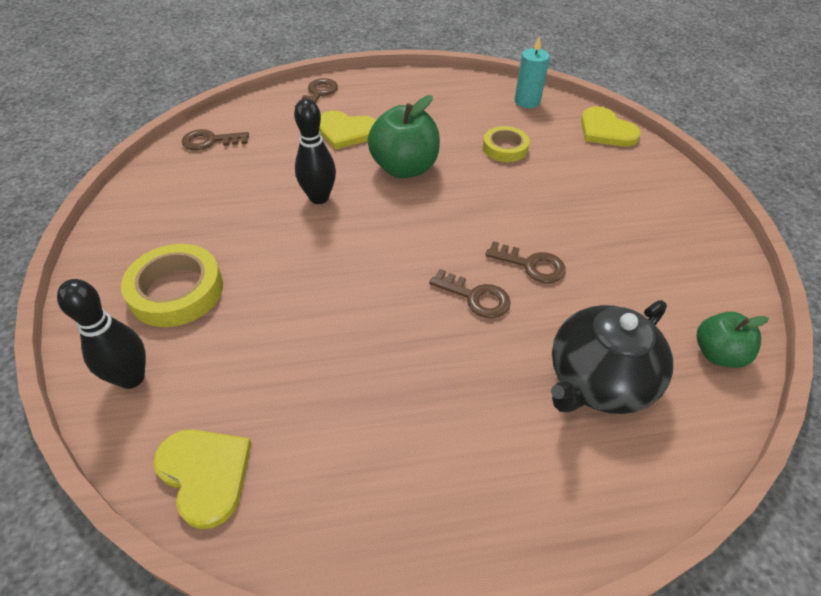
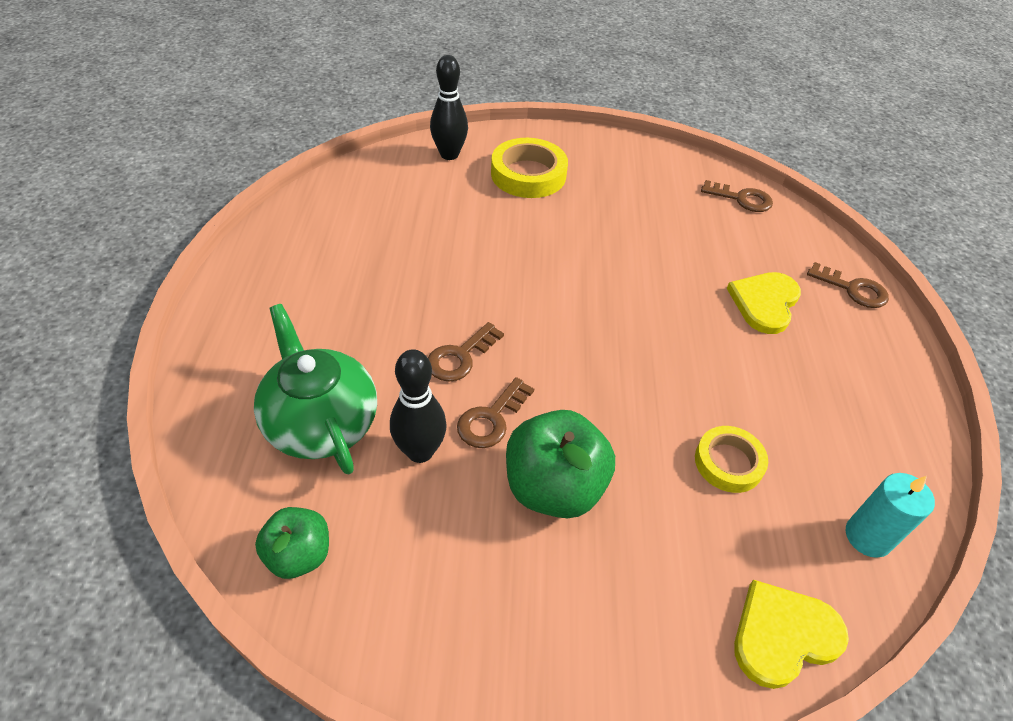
camera: 100 degrees right, 0 degrees up
(205, 474) = (357, 183): yellow heart -> none
(210, 141) = (741, 199): brown key -> brown key turned 105 degrees clockwise
(319, 198) = (637, 265): black bowling pin -> black bowling pin (420, 451)
(404, 168) = (685, 343): green apple -> green apple (554, 487)
(598, 380) = (321, 423): black teapot -> green teapot

